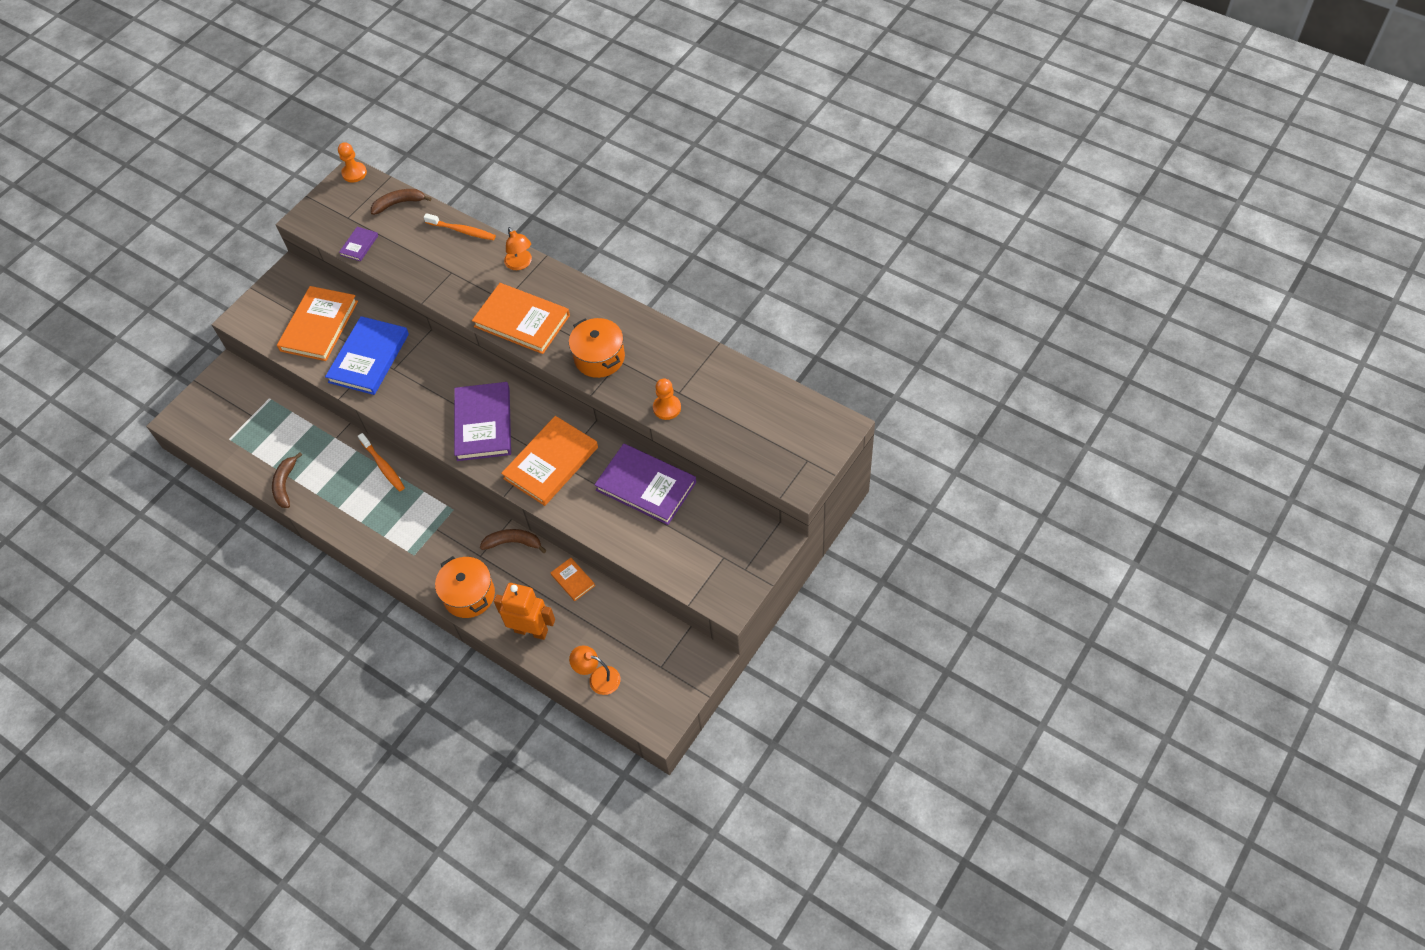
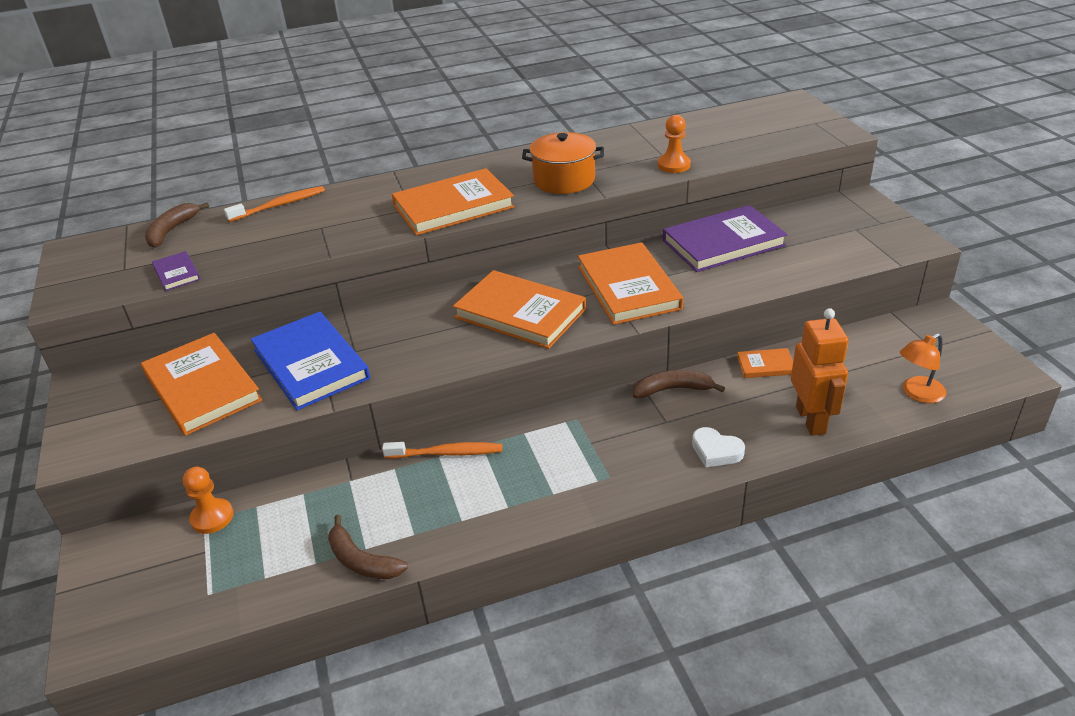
camera: 55 degrees left, 20 degrees down
(354, 173) = (74, 245): orange pawn -> orange pawn (212, 517)
(469, 595) = (716, 451): orange pot -> white heart
(483, 424) = (520, 313): purple book -> orange book
(513, 543) = (673, 389): brown banana -> brown banana turned 45 degrees clockwise
(520, 264) = (380, 187): orange lamp -> none
(531, 630) = (811, 420): orange robot -> orange robot turned 120 degrees clockwise

